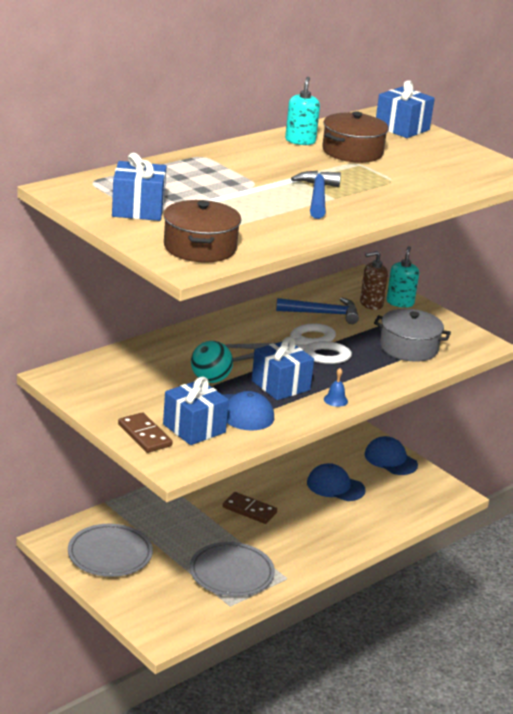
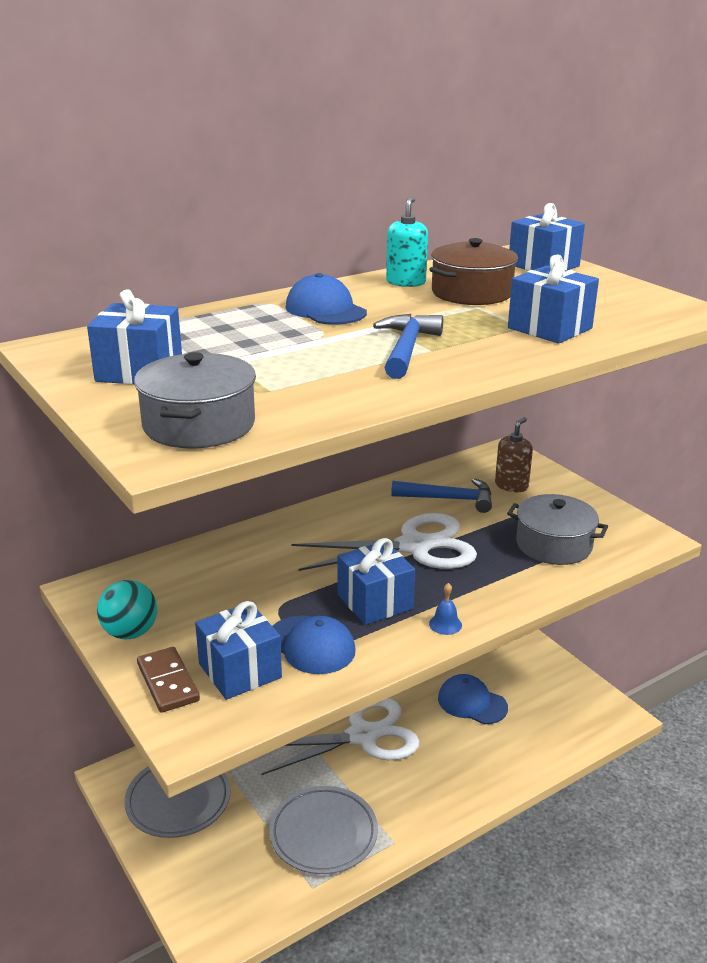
camera: 10 degrees right, 0 degrees up
(200, 247) = (199, 425): brown pot -> grey pot
(210, 379) = (284, 593): turquoise ball -> turquoise ball (130, 633)
(249, 510) = (362, 736): brown domino -> white scissors
(371, 304) = (511, 486): brown soap dispenser -> brown soap dispenser turned 135 degrees clockwise
(390, 459) = (542, 665): blue cap -> blue cap (325, 310)
(400, 302) = (548, 483): turquoise soap dispenser -> none
(414, 183) = (550, 328): none -> blue gift

